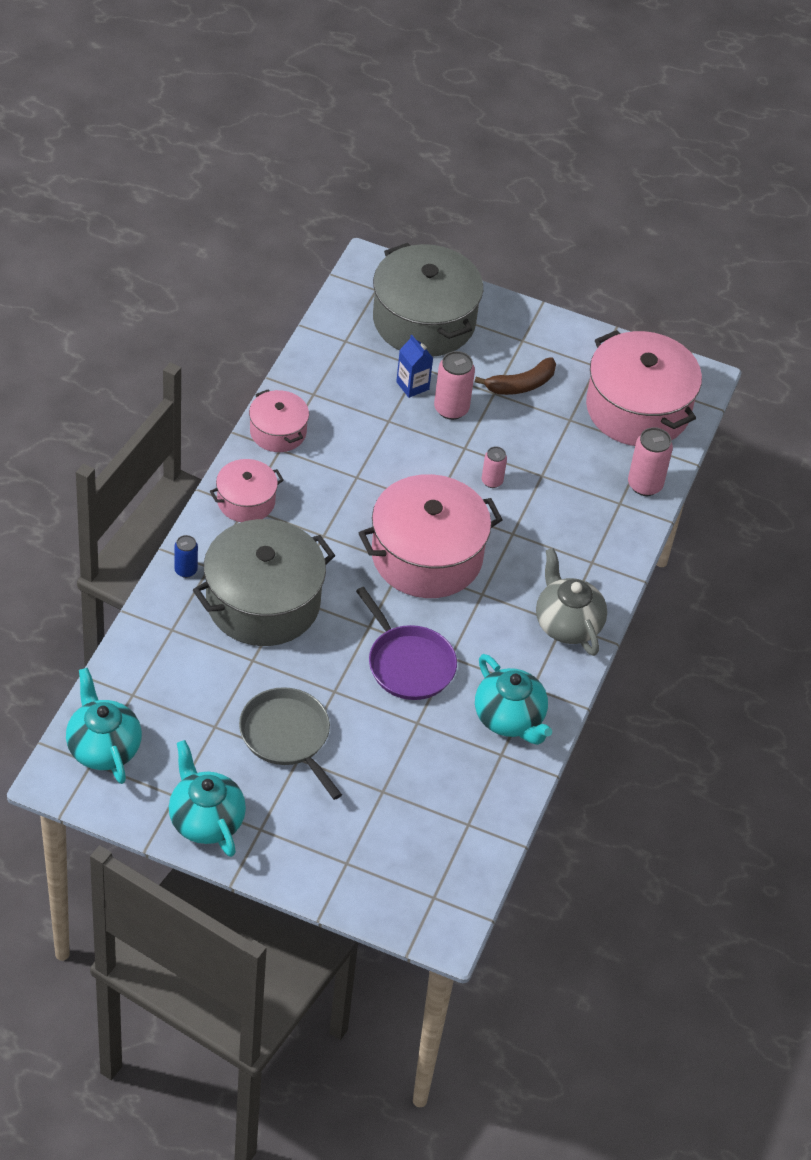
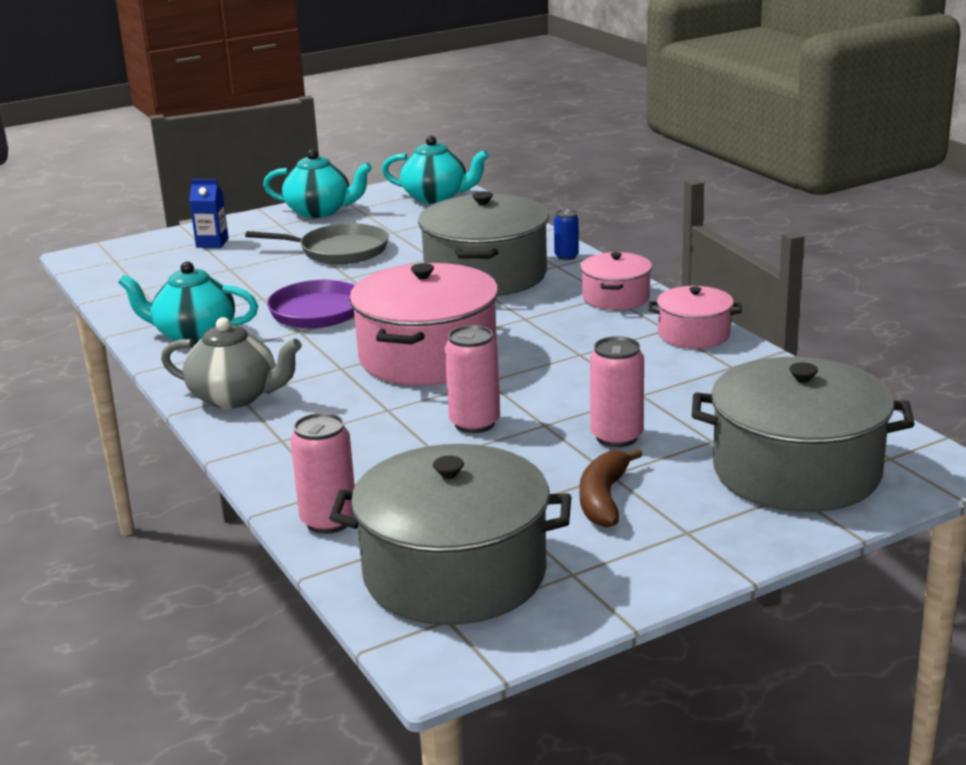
camera: 135 degrees right, 25 degrees down
(412, 386) = (683, 426): blue carton -> blue carton (212, 243)
(492, 481) = (474, 423): pink can -> pink can, size x1.65
(638, 409) = (454, 573): pink pot -> grey pot

